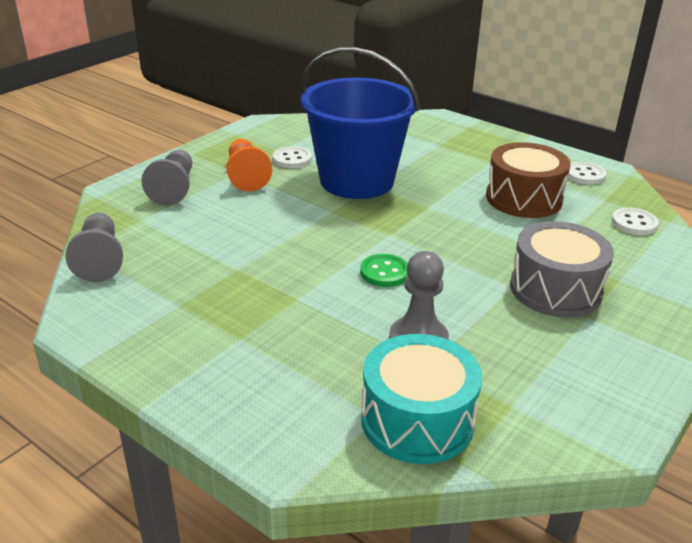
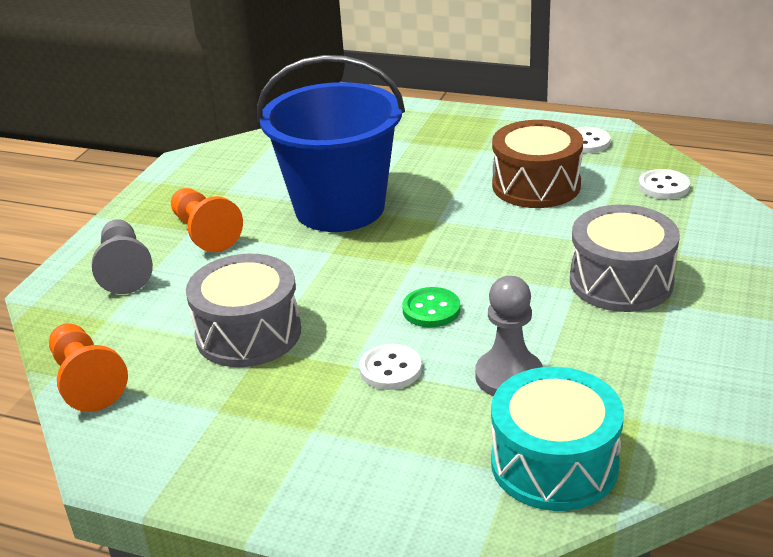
camera: 15 degrees left, 0 degrees up
(100, 259) = (87, 381): grey pawn -> orange pawn
(234, 255) = (248, 333): none -> grey drum
(292, 159) = (248, 199): white button -> white button (390, 369)

